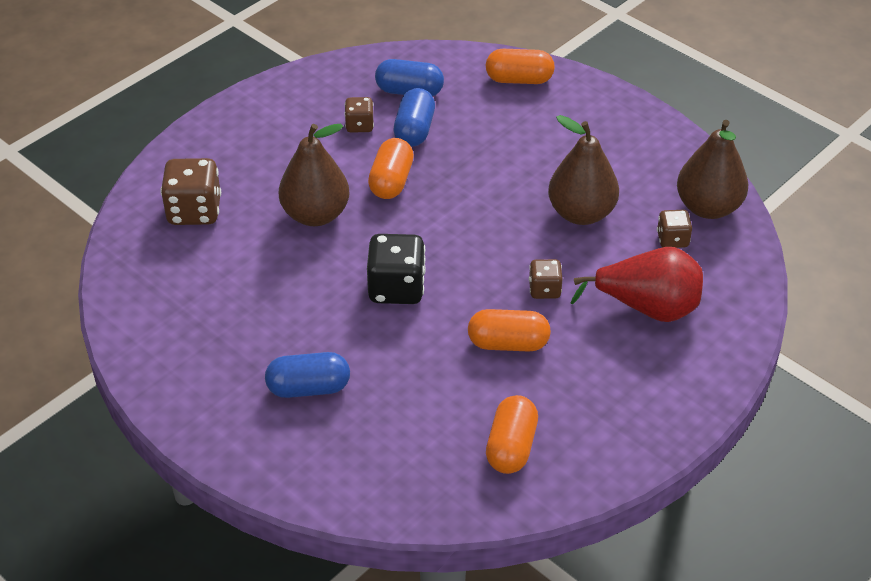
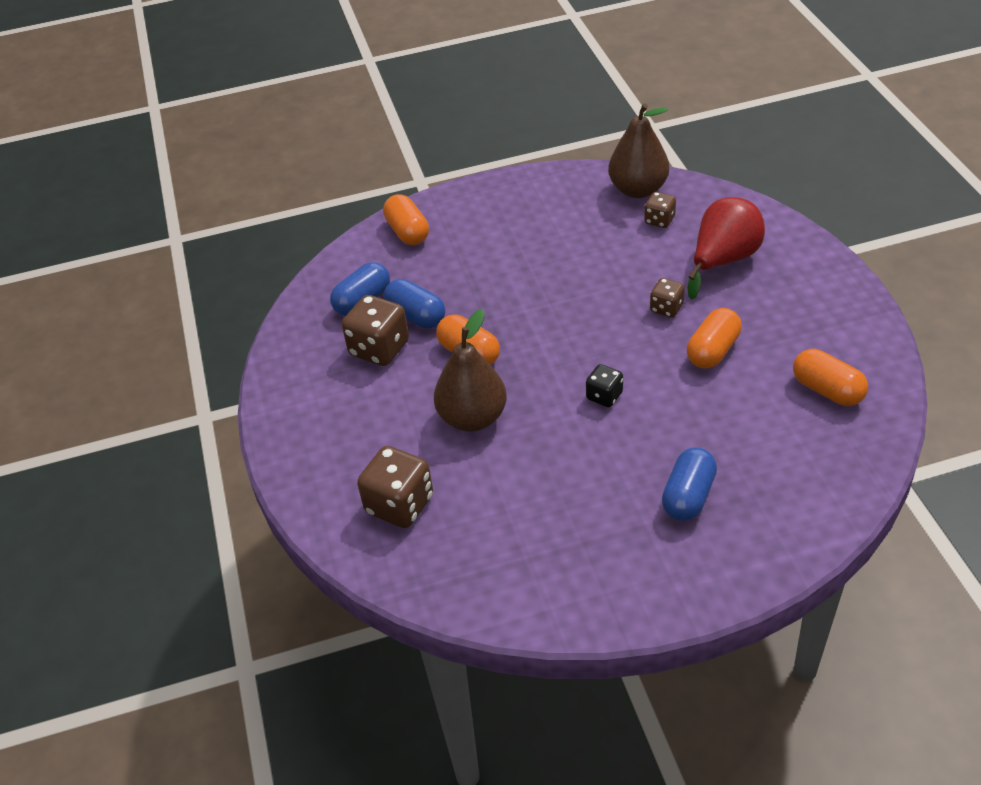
camera: 55 degrees left, 0 degrees up
(359, 125) = (379, 349): brown dice -> brown dice, size x1.77
(396, 288) = (604, 396): black dice -> black dice, size x0.57
(519, 79) = (407, 232): orange capsule -> orange capsule turned 60 degrees counterclockwise
(581, 213) = (594, 256): brown pear -> none

